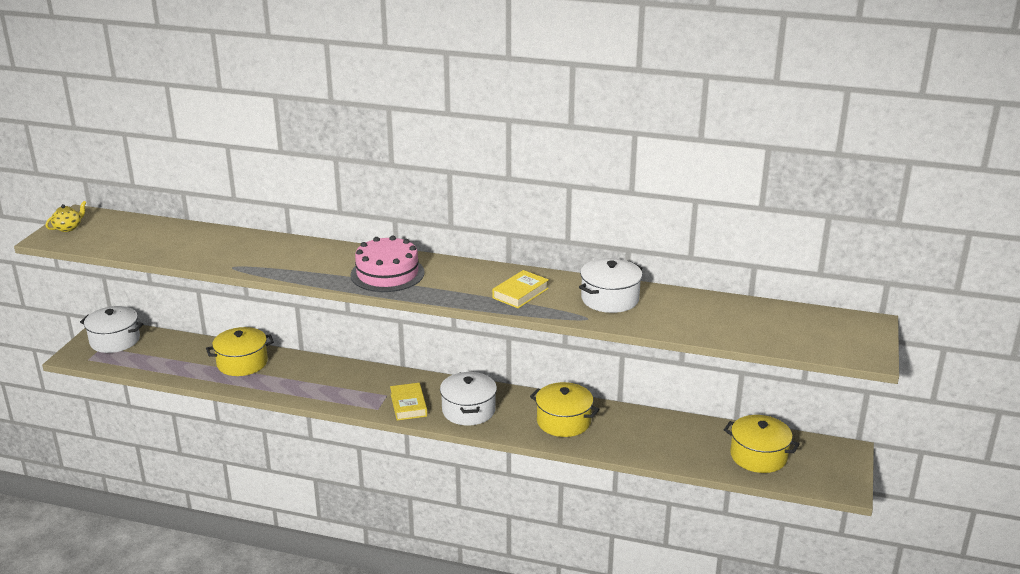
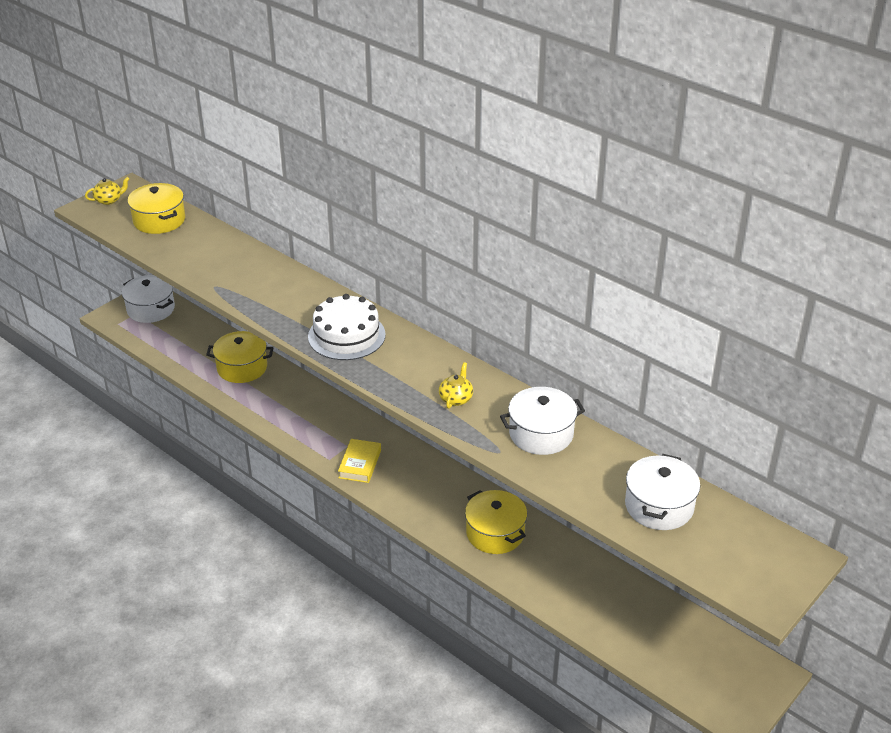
camera: 25 degrees right, 10 degrees up
(387, 273) = (346, 335): pink cake -> white cake
(468, 410) = (412, 489): white pot -> white pot (659, 506)
(520, 293) = (456, 398): yellow book -> yellow teapot
(758, 456) = (669, 645): yellow pot -> yellow pot (159, 220)

